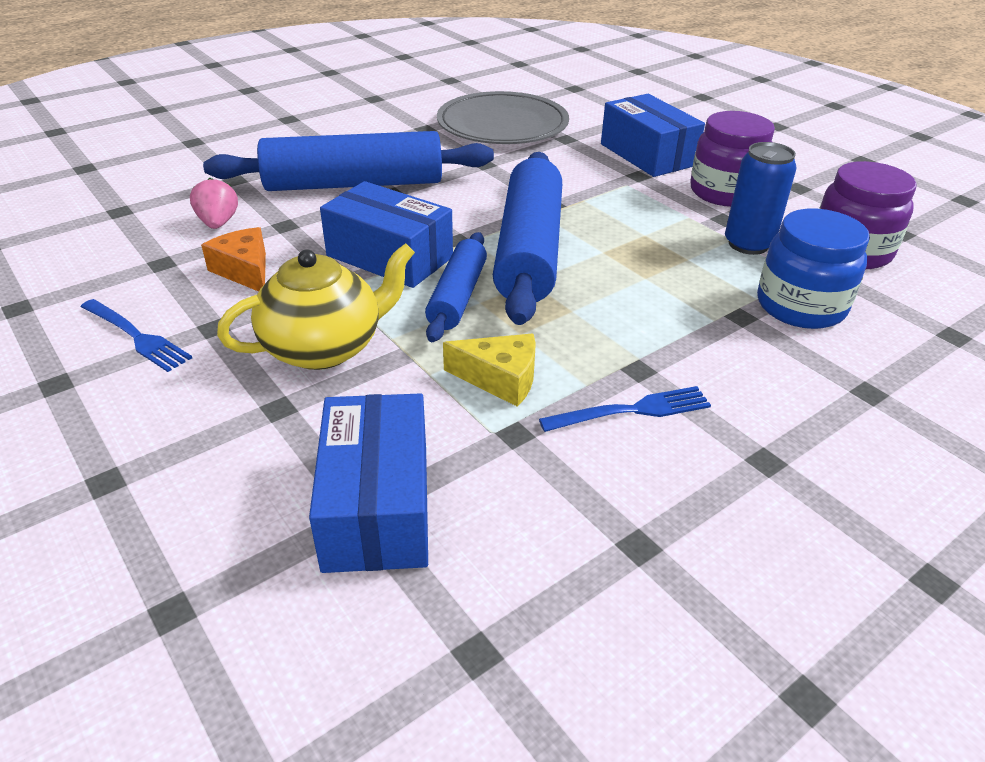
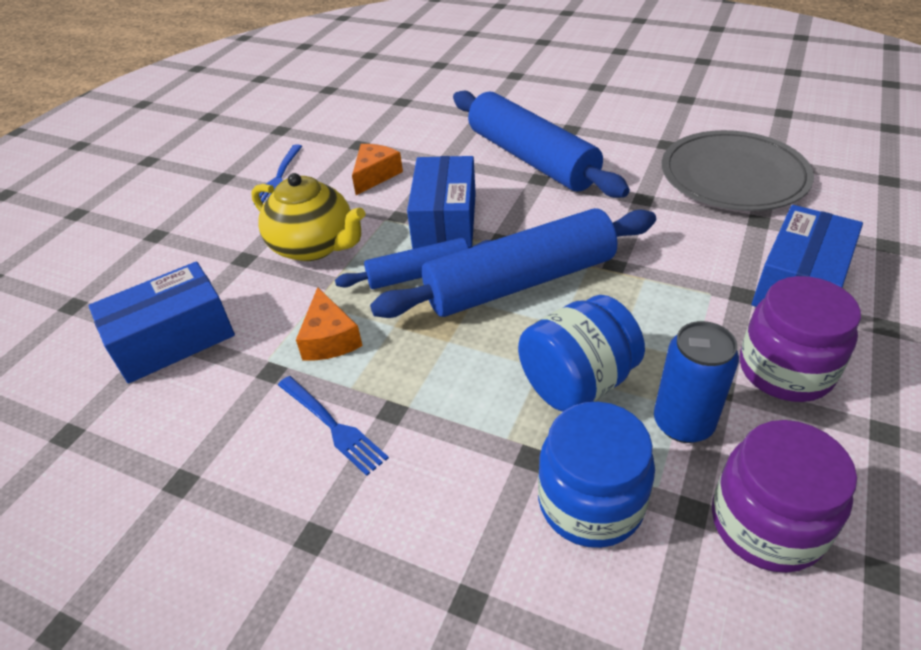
camera: 65 degrees right, 5 degrees up
(218, 223) = (421, 138): pink strawberry -> none
(500, 379) = (329, 338): yellow cheese -> orange cheese
(676, 268) = (577, 383): none -> blue jar

